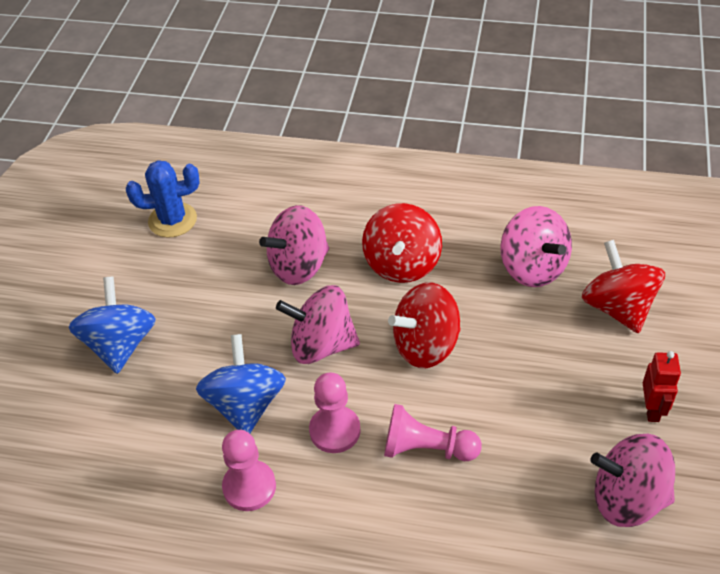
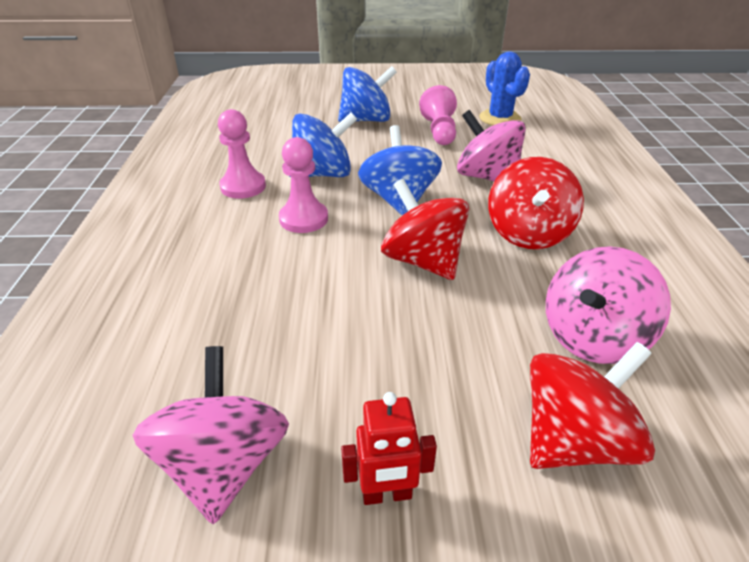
camera: 75 degrees right, 10 degrees down
(321, 345) = (399, 200): pink spinning top -> blue spinning top
(402, 264) = (528, 233): red spinning top -> red spinning top turned 75 degrees counterclockwise
(426, 448) = (290, 275): pink pawn -> pink pawn (439, 131)

